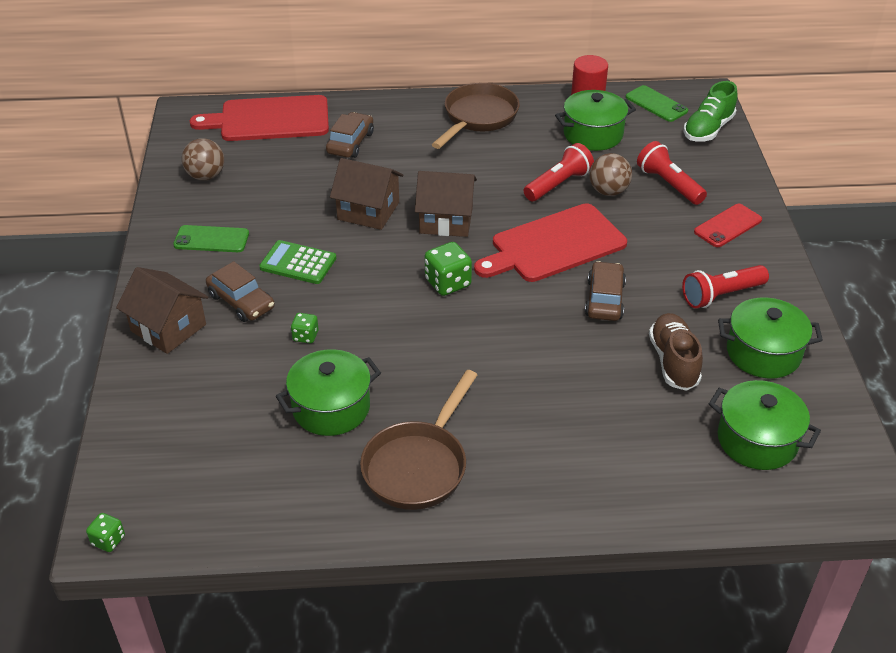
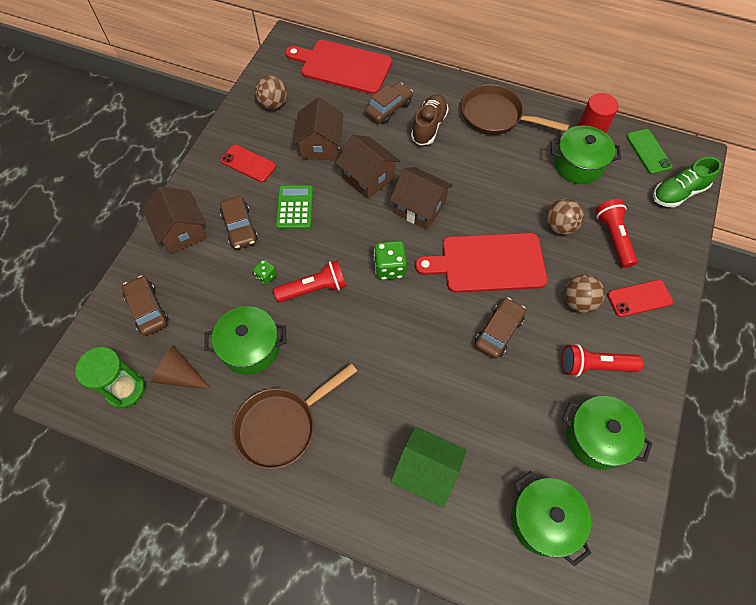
camera: 25 degrees right, 20 degrees up
(108, 540) = (58, 395): green dice -> none
(173, 416) = (147, 309): none -> brown car
(196, 502) = (125, 389): none -> green hourglass
(211, 239) = (248, 163): green phone -> red phone
(259, 464) = (180, 375): none -> brown cone
(291, 197) = (321, 145): none -> brown house
(298, 263) = (295, 207): green calculator -> green calculator turned 45 degrees clockwise
(478, 118) = (496, 116): brown pan -> brown pan turned 120 degrees counterclockwise
(558, 184) = (524, 205): red flashlight -> red flashlight (314, 288)
(609, 446) = (426, 471): none -> green house
(669, 248) = (578, 302): none -> brown ball
(673, 361) = (519, 414): brown shoe -> brown shoe (429, 126)

